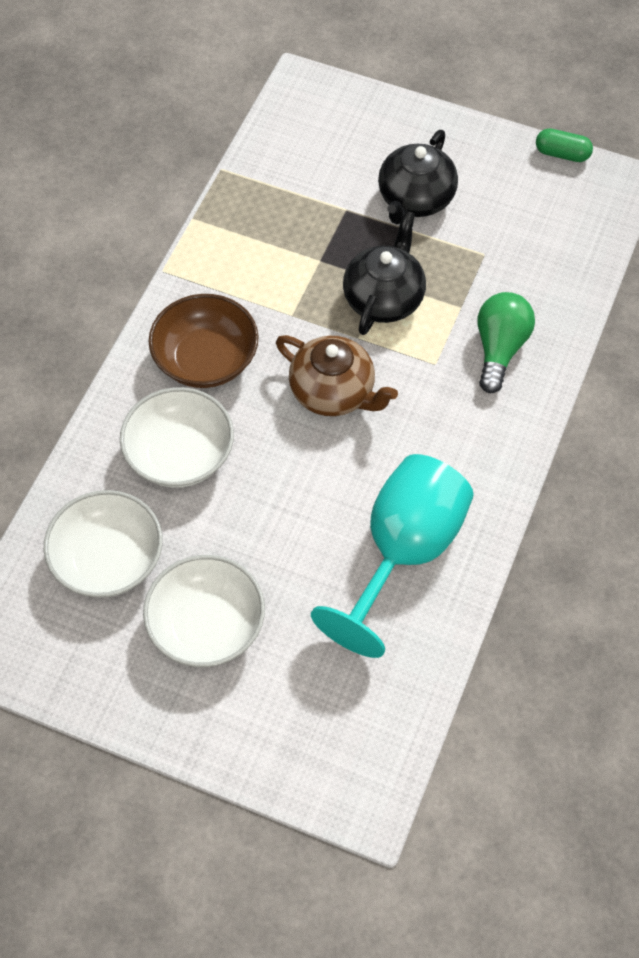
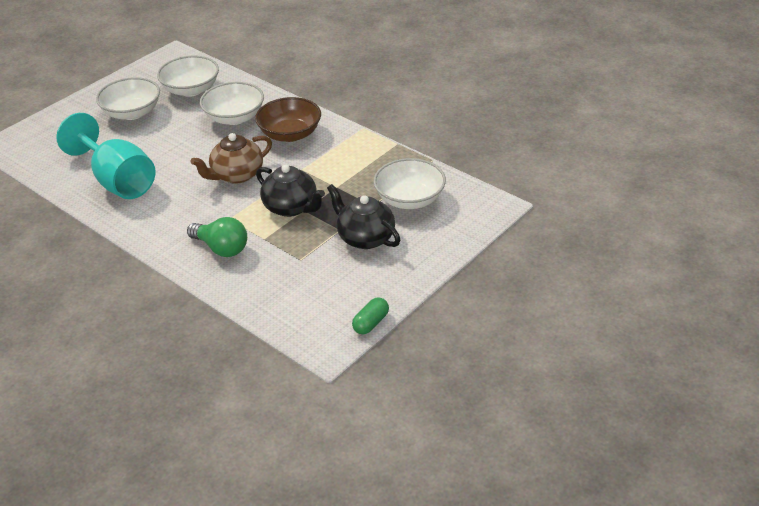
camera: 110 degrees right, 20 degrees down
(319, 173) = (410, 199): none -> white bowl

